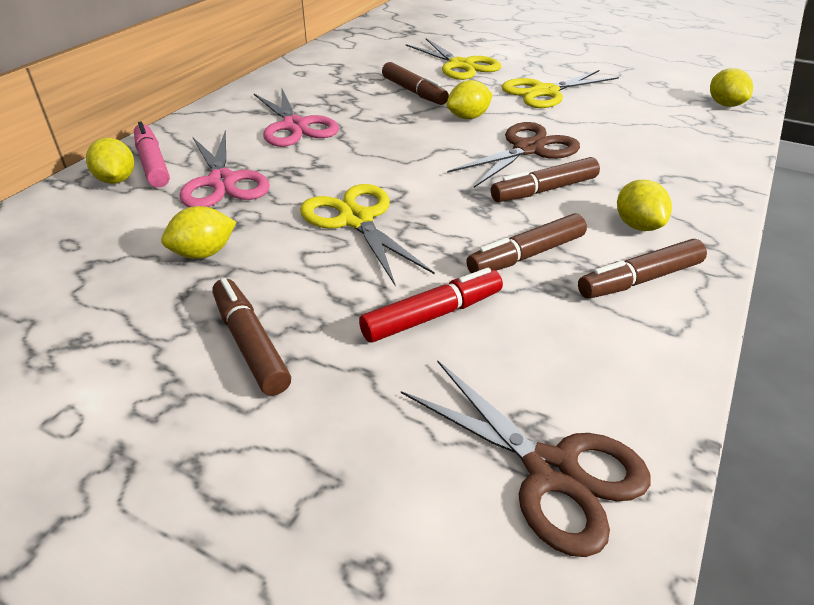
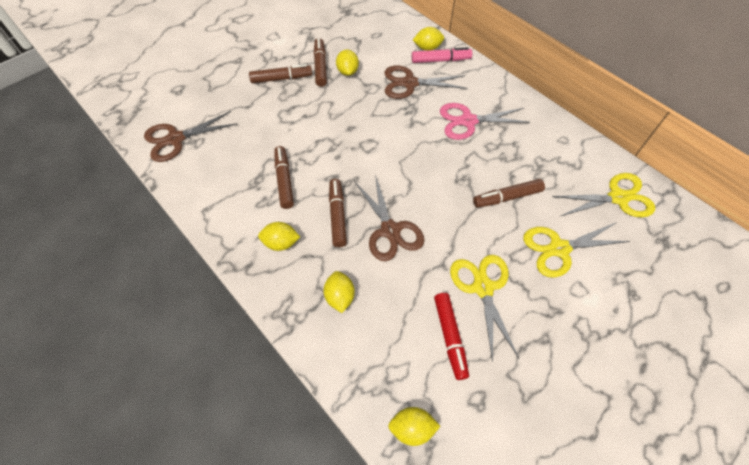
camera: 110 degrees right, 20 degrees up
(222, 182) = (409, 83): pink scissors -> brown scissors
(356, 220) = (348, 125): yellow scissors -> yellow scissors (617, 198)
(433, 315) = (265, 133): red marker -> red marker (450, 337)
(468, 117) = (451, 215): yellow lemon -> yellow lemon (340, 297)
(639, 280) = (241, 217): brown marker -> brown marker (320, 66)

